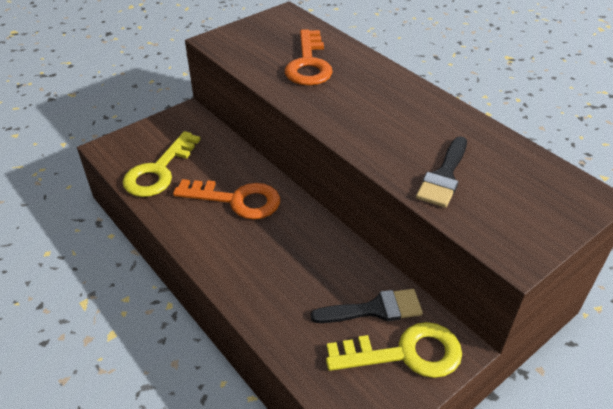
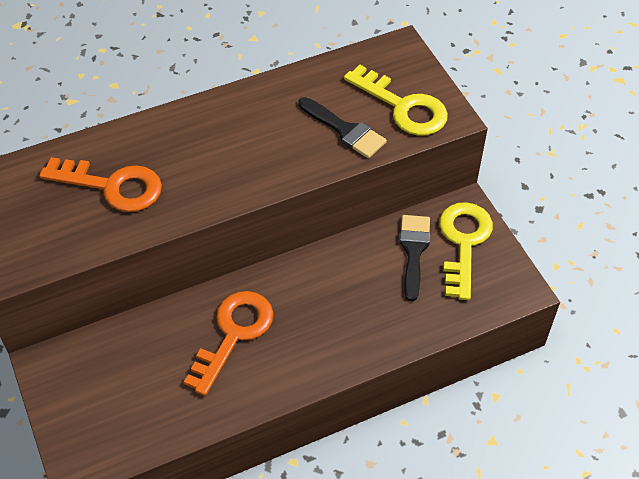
camera: 75 degrees left, 10 degrees up
(159, 171) = (151, 408): yellow key -> yellow key (403, 107)

